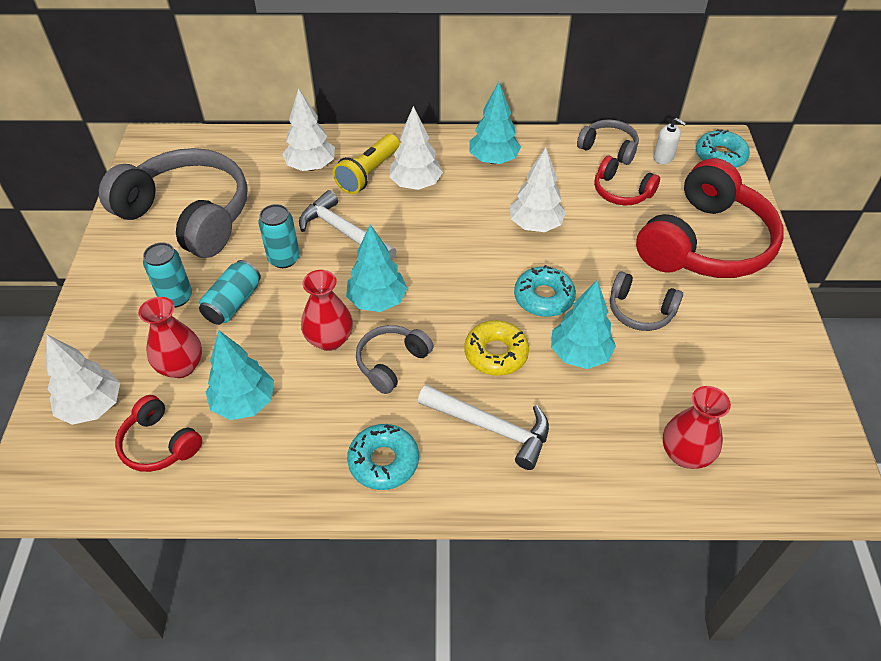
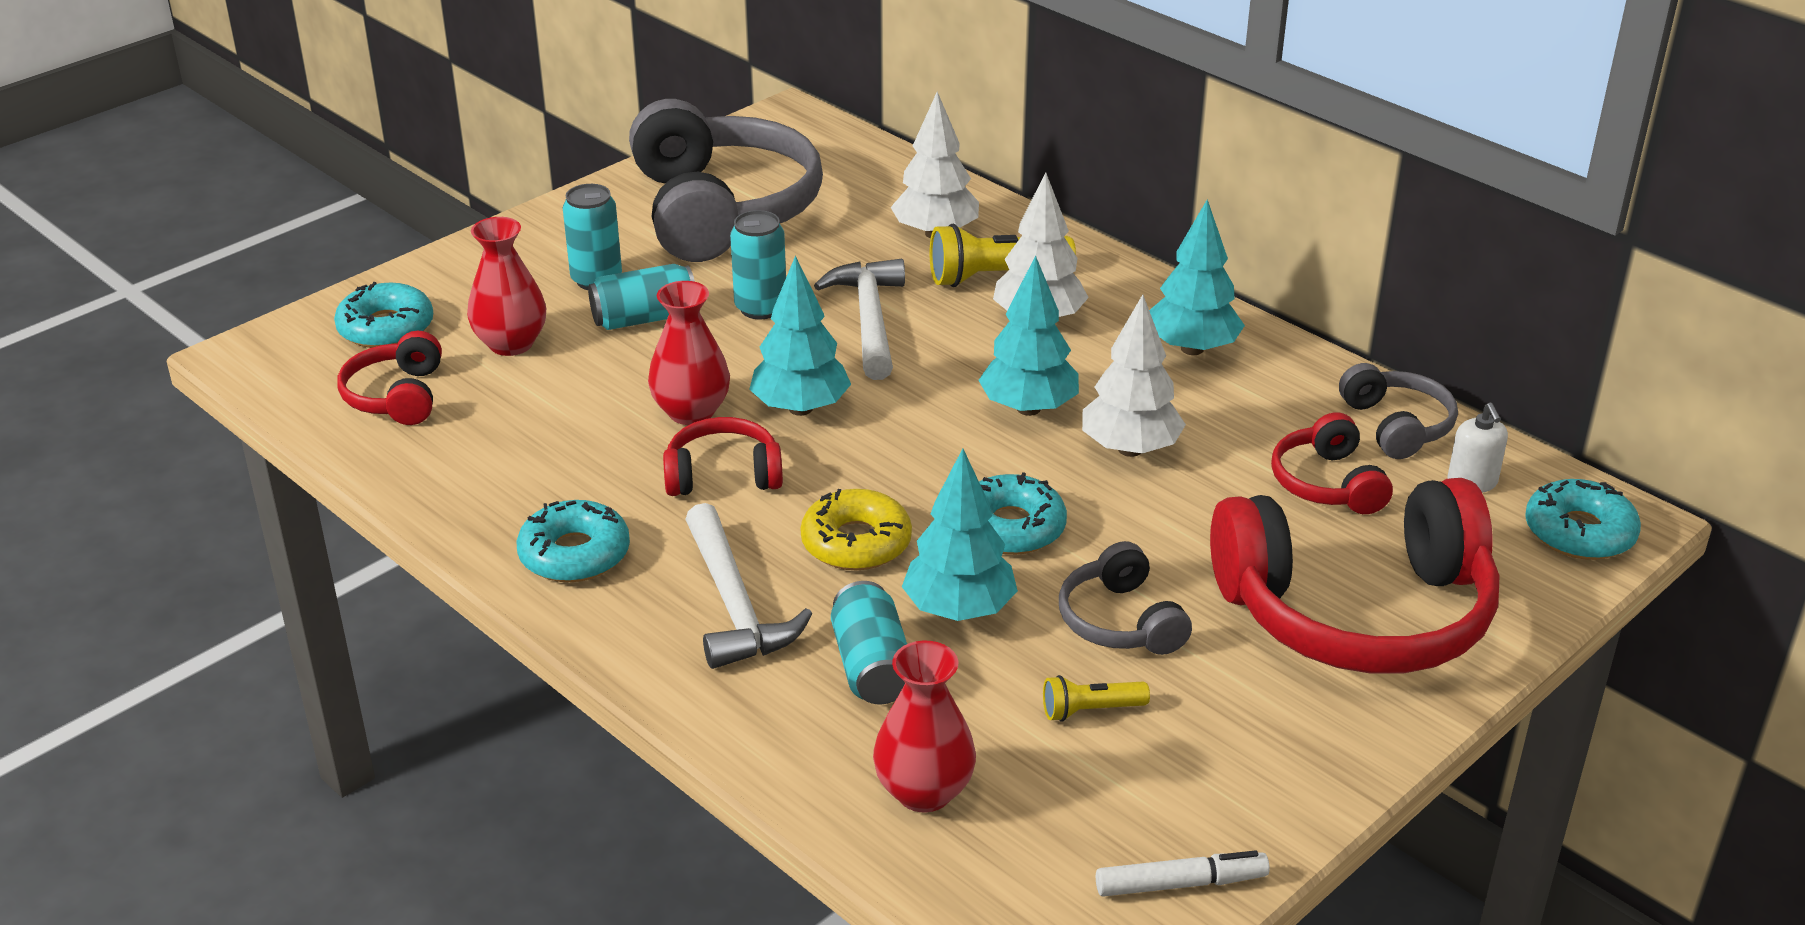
camera: 45 degrees right, 15 degrees down
(92, 407) = (386, 328): white tree -> turquoise donut
(244, 403) = (521, 413): turquoise tree -> turquoise tree (1028, 408)
(391, 363) = (723, 475): grey headphones -> red headphones
(586, 411) = (872, 667): none -> turquoise can
(686, 362) = (1090, 710): none -> yellow flashlight
(813, 413) = (1181, 884): none -> white marker

